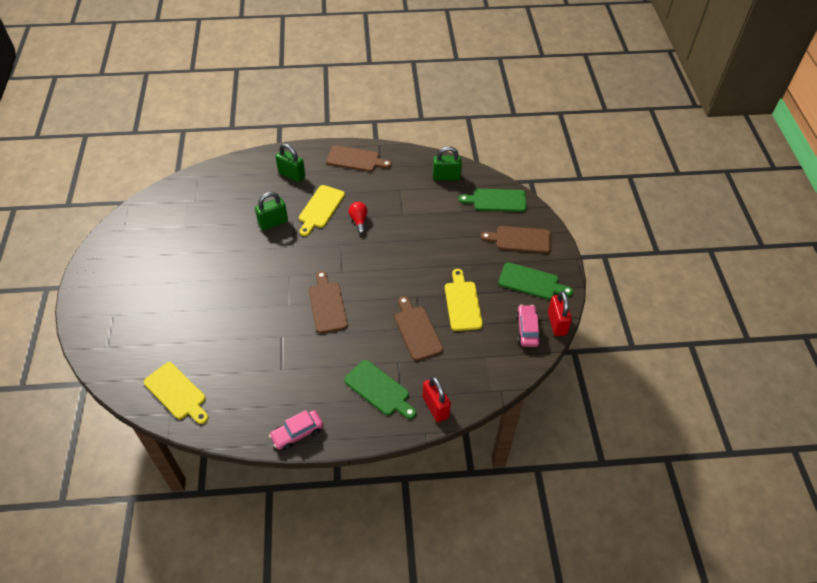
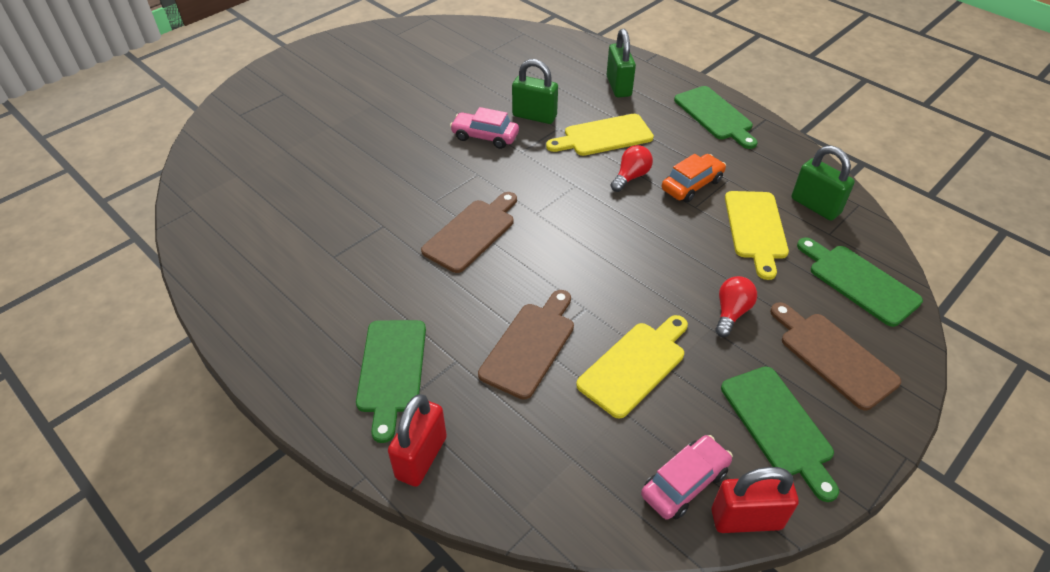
camera: 50 degrees right, 5 degrees down
(177, 393) = (224, 197): yellow cutting board -> yellow cutting board (756, 229)
(297, 433) = (250, 333): pink car -> pink car (485, 137)
(355, 159) = (715, 115): brown cutting board -> green cutting board
(388, 204) = (692, 185): none -> orange car
(469, 252) = (731, 313): none -> red light bulb
(557, 323) = (746, 519): red padlock -> red padlock turned 45 degrees clockwise

